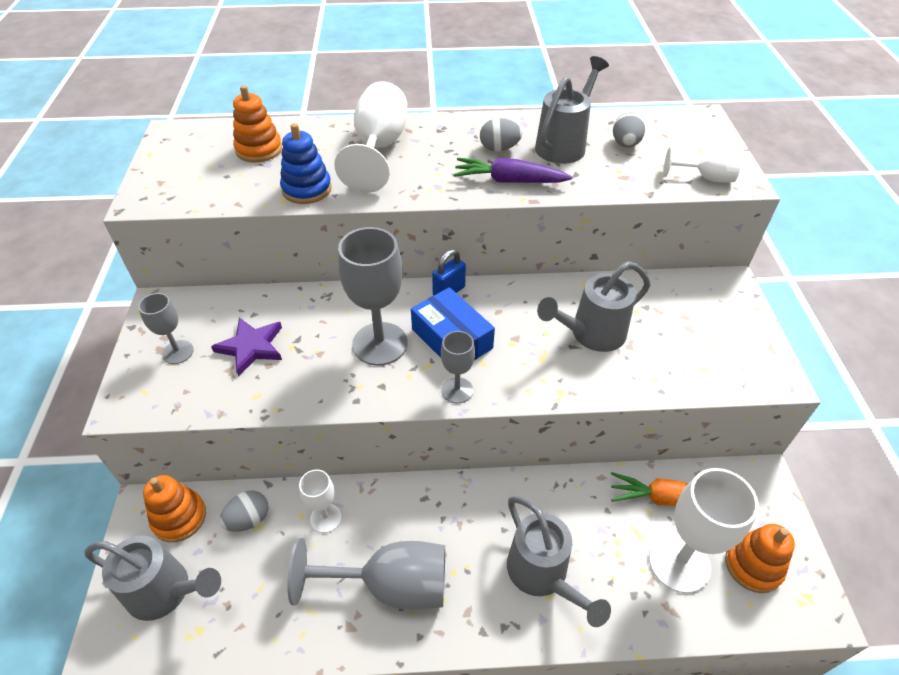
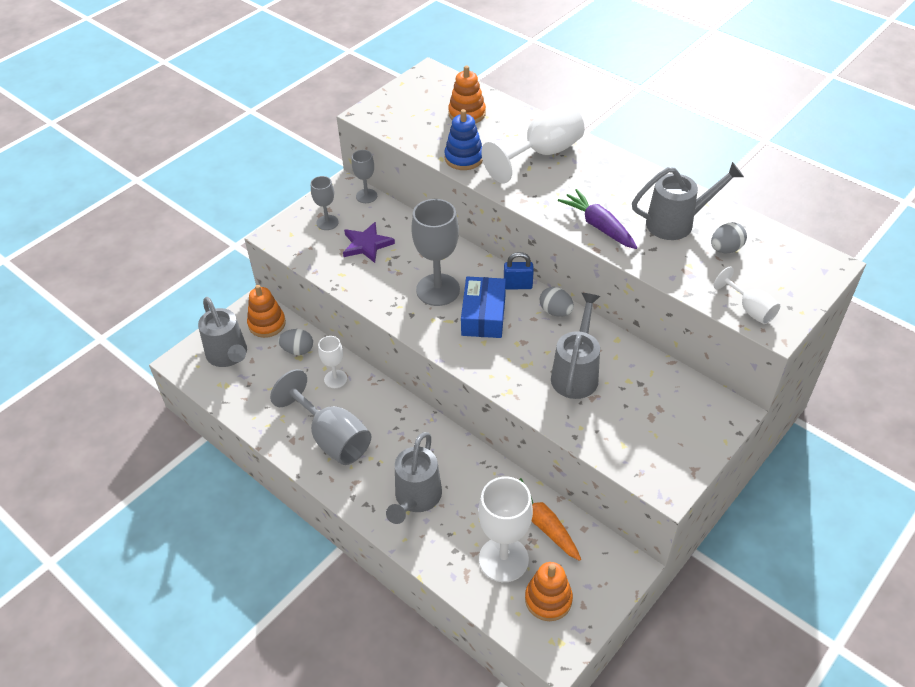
camera: 45 degrees right, 0 degrees up
(457, 390) = (450, 346): grey goblet -> grey goblet (366, 196)
(499, 149) = (624, 199): grey egg -> grey egg (555, 311)
(591, 334) = (576, 373): grey watering can -> grey watering can turned 90 degrees clockwise

